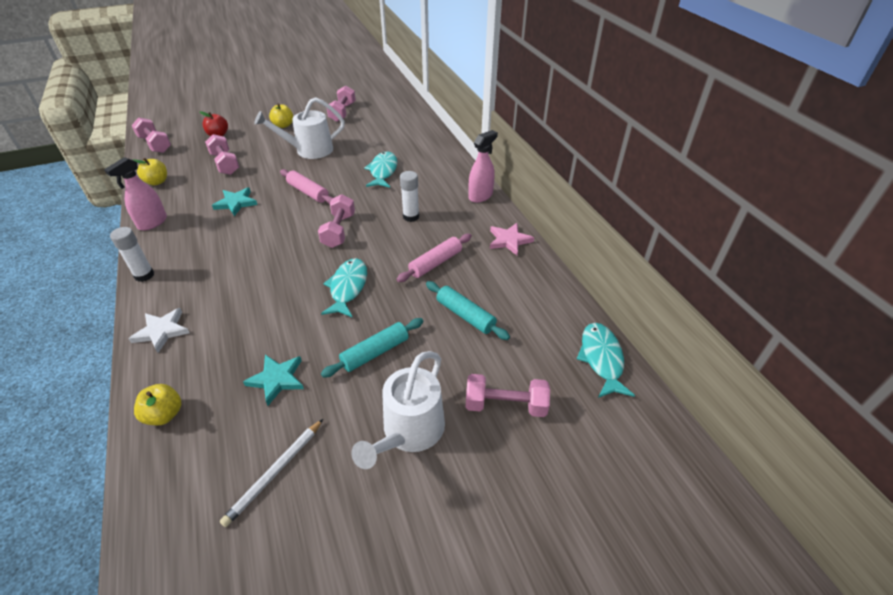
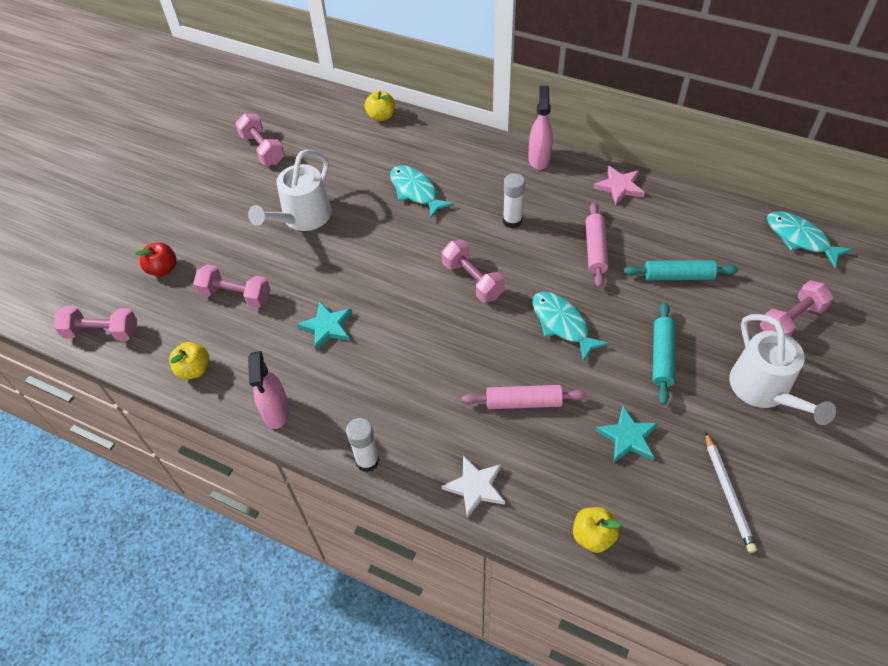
camera: 40 degrees left, 10 degrees up
(283, 125) = (221, 207): yellow apple -> yellow apple (381, 116)
(308, 192) = (380, 264): pink rolling pin -> pink rolling pin (523, 402)

